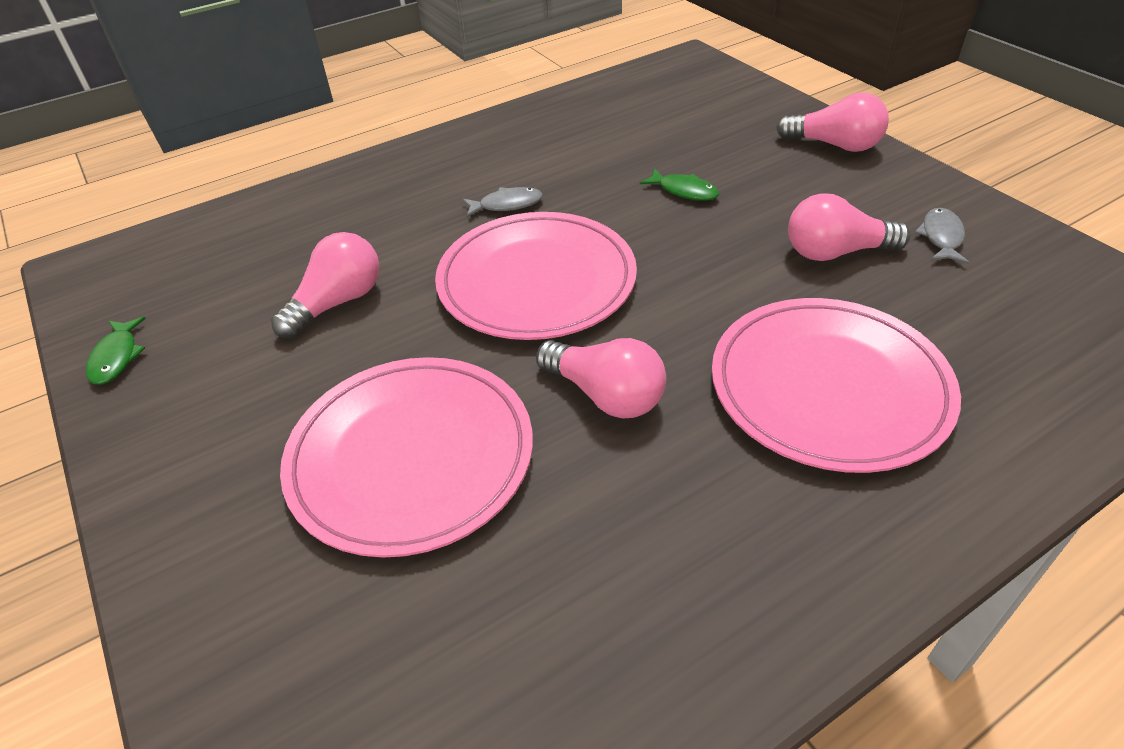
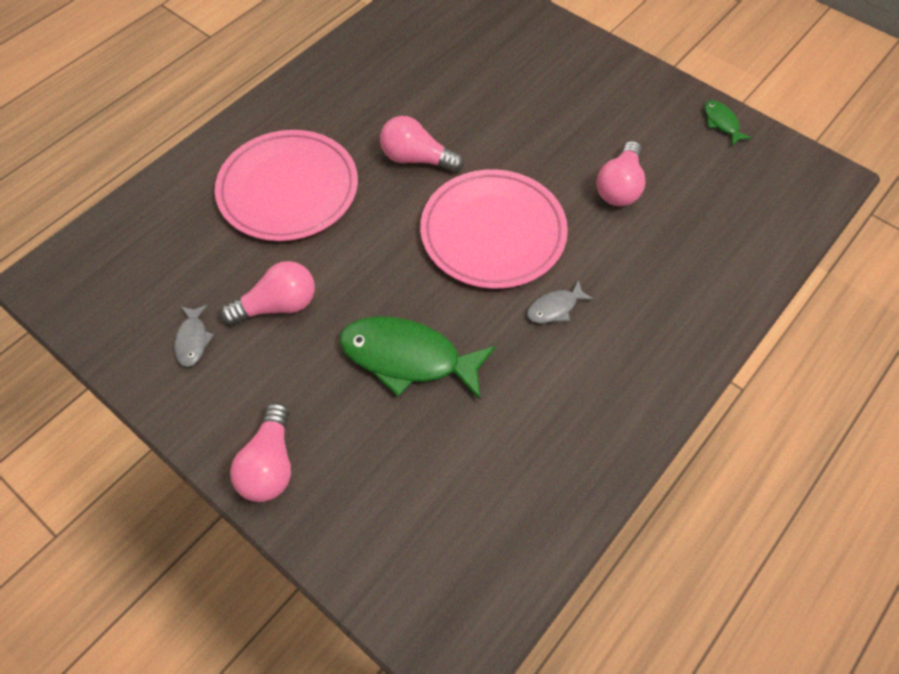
camera: 160 degrees right, 15 degrees up
(411, 457) = (506, 106): pink plate -> none
(684, 191) = (408, 358): green fish -> green fish, size x2.12
(834, 145) = (270, 464): pink light bulb -> pink light bulb turned 90 degrees counterclockwise

